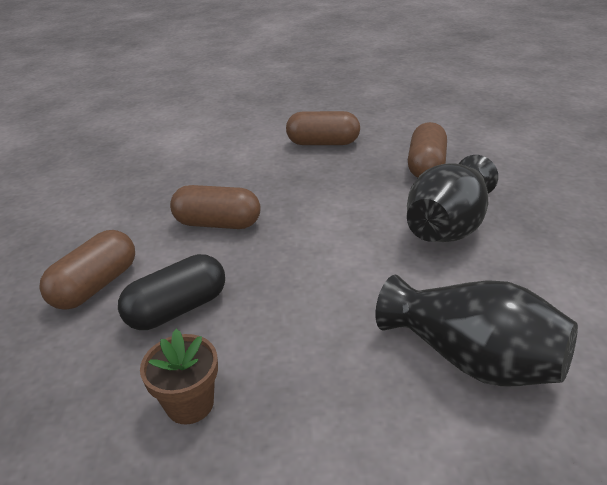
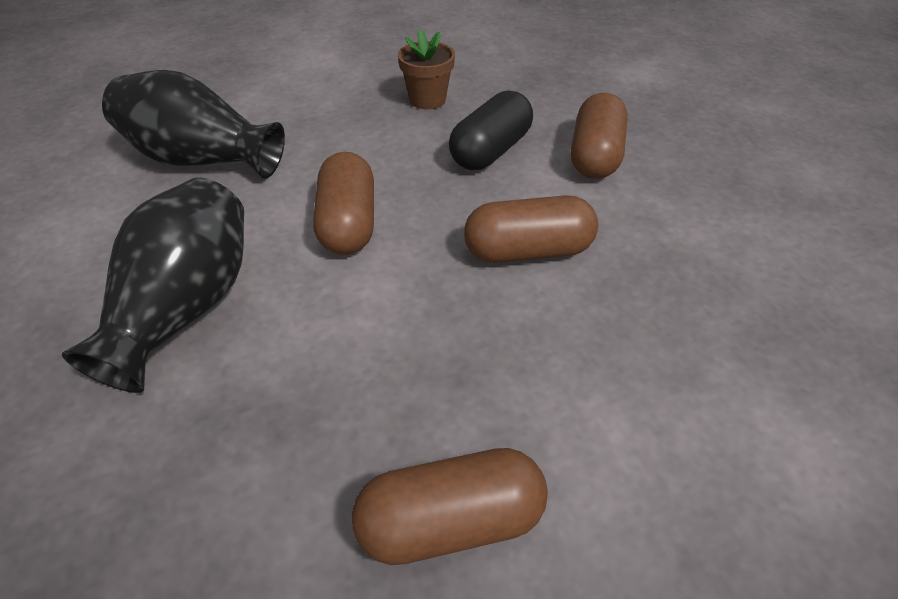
camera: 160 degrees right, 10 degrees up
(426, 166) = (195, 470): brown capsule -> brown capsule (348, 223)

